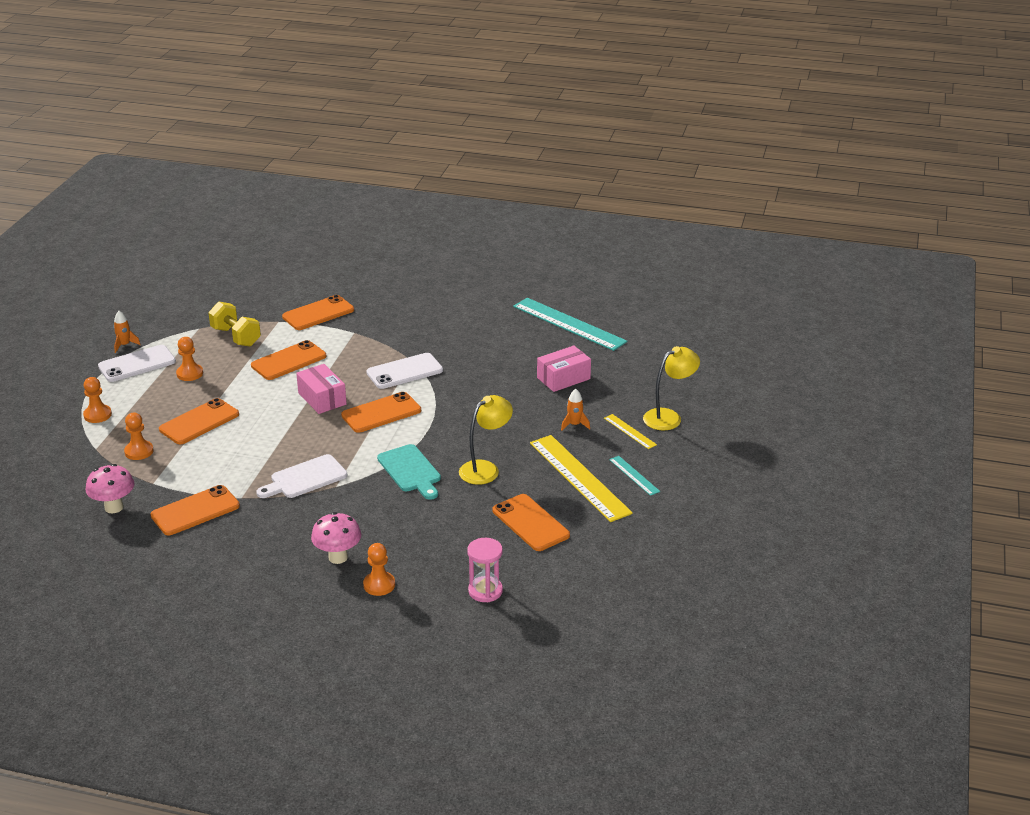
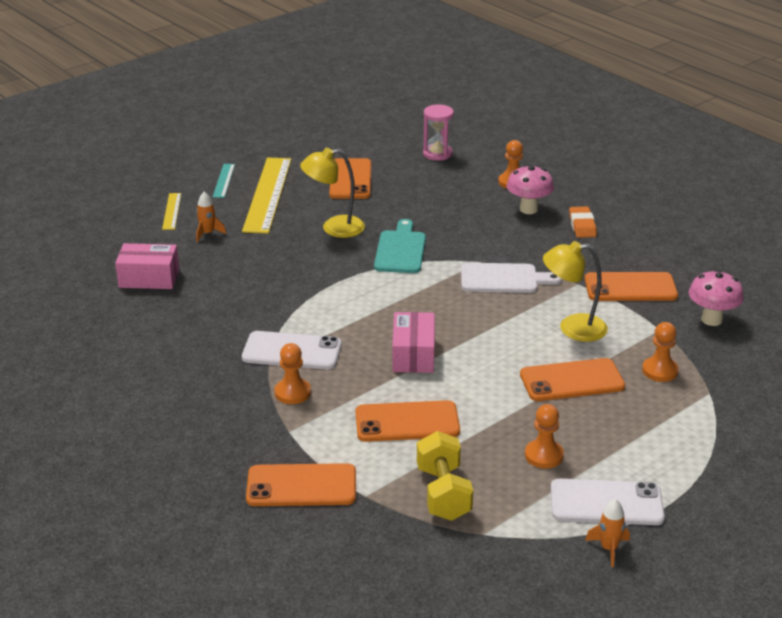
camera: 145 degrees left, 0 degrees up
(97, 415) = (691, 439): orange pawn -> orange pawn (292, 393)
(275, 559) = (582, 226): none -> orange eraser
(381, 413) = (368, 314): orange phone -> none
(569, 324) = (44, 336): turquoise ruler -> none
(669, 417) = (121, 209): yellow lamp -> yellow lamp (572, 328)

